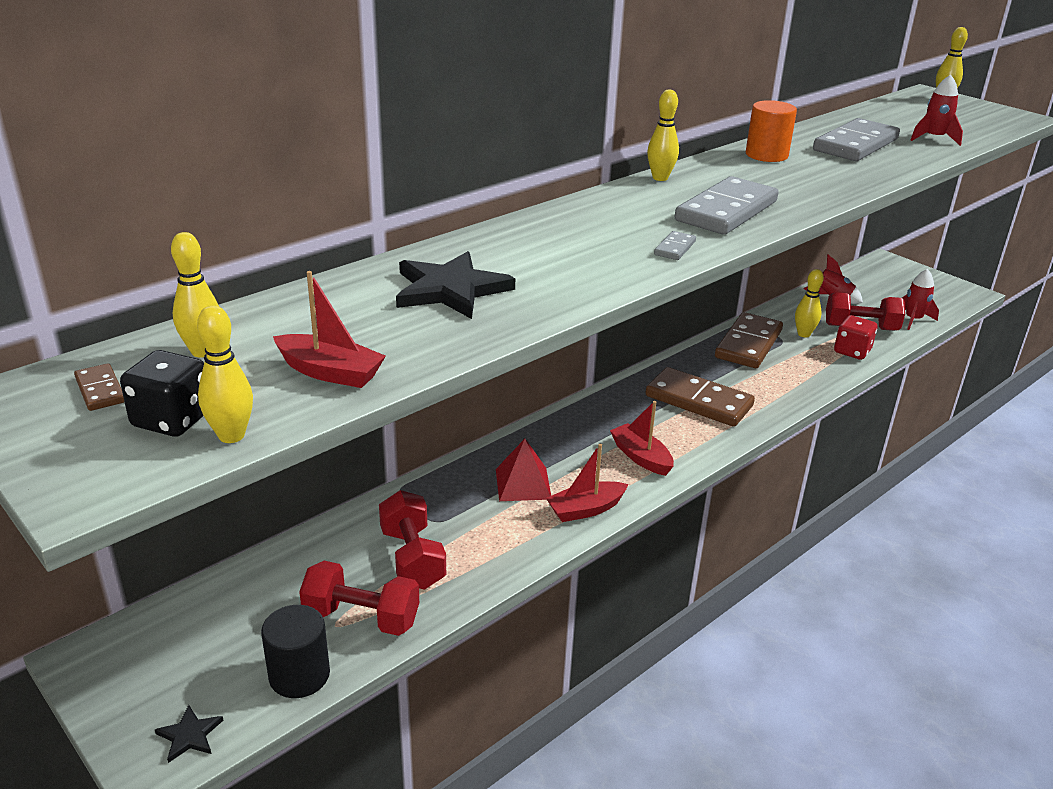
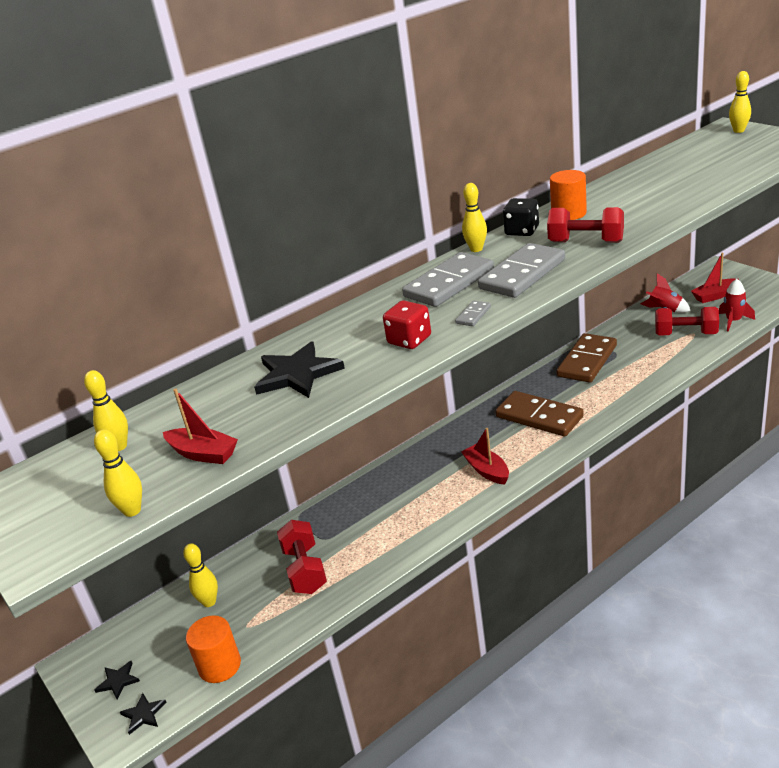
camera: 10 degrees right, 0 degrees up
(100, 390) = (50, 484): brown domino -> none
(150, 686) = (118, 681): none -> black star
(172, 419) = (95, 502): black dice -> black dice (522, 231)
(299, 675) = (219, 666): black cylinder -> orange cylinder
(361, 617) = (265, 619): red dumbbell -> red dumbbell (586, 242)
(523, 484) = (392, 502): red pyramid -> none
(585, 509) = (439, 519): red boat -> red boat (714, 296)
(803, 334) = (635, 346): yellow bowling pin -> yellow bowling pin (209, 602)
(852, 351) = (675, 357): red dice -> red dice (409, 340)
(855, 145) = (647, 192): grey domino -> grey domino (449, 283)
(934, 138) = (717, 175): red rocket -> none

